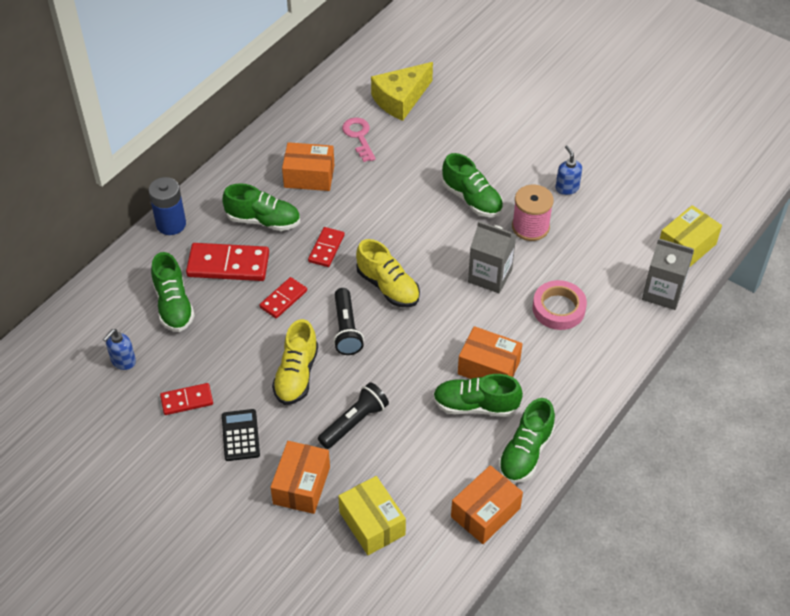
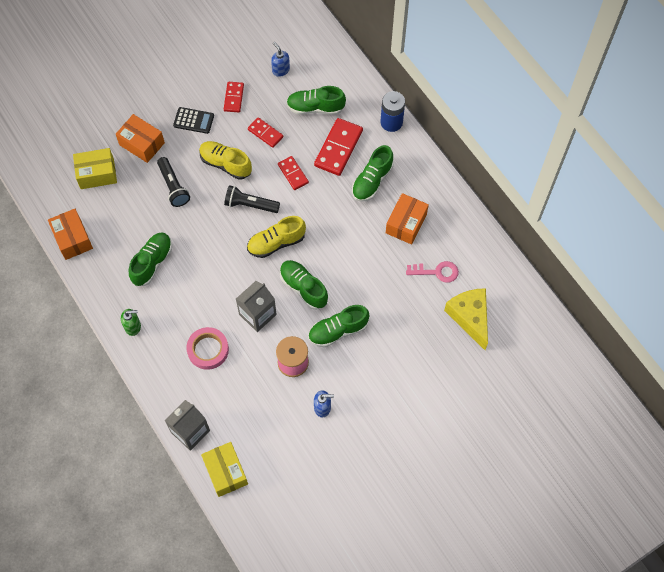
camera: 110 degrees right, 15 degrees up
(326, 248) = (328, 214): red domino -> red domino (265, 133)
(488, 368) = (178, 282): orange box -> none
(525, 453) = (102, 279): green shoe -> green shoe (303, 288)
(571, 394) = (133, 326): none -> green soap dispenser

